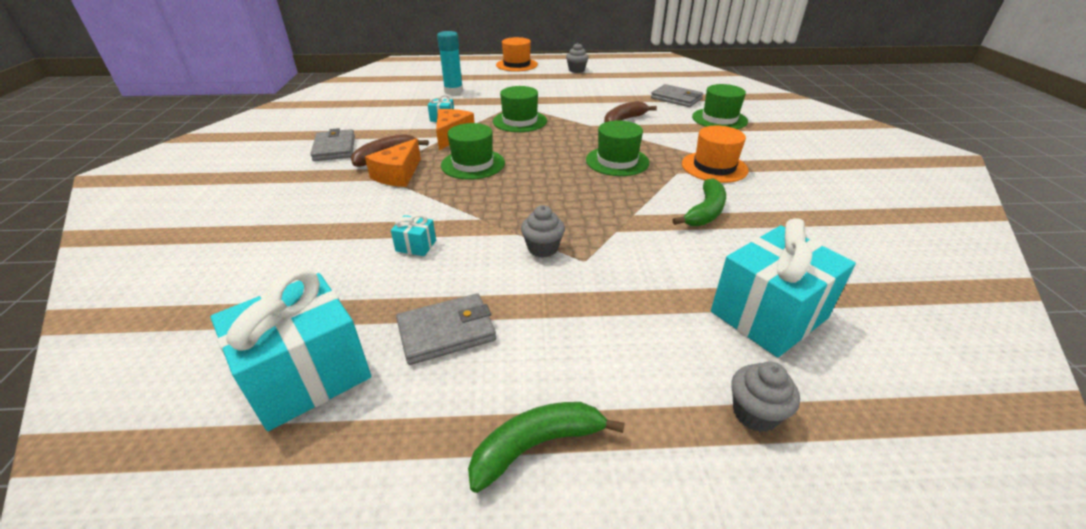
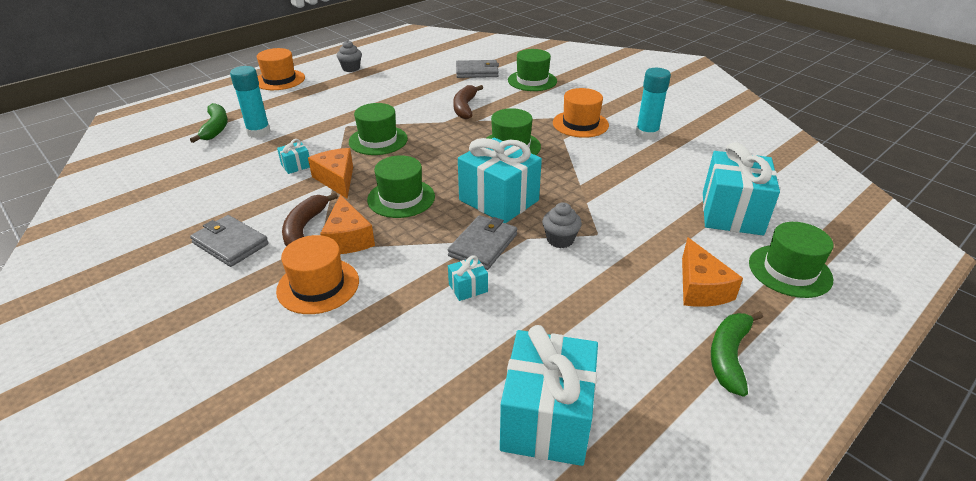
camera: 40 degrees left, 0 degrees up
(335, 195) = (318, 285): none -> orange hat
(446, 331) = (588, 331): grey wallet -> grey wallet (483, 245)
(541, 196) = (499, 200): none -> turquoise gift
(612, 363) = (700, 288): none -> orange cheese
(705, 212) = (619, 161): green banana -> green banana (216, 128)
(755, 413) = (790, 271): grey cupcake -> green hat
(777, 200) = (646, 134): none -> turquoise glue stick

